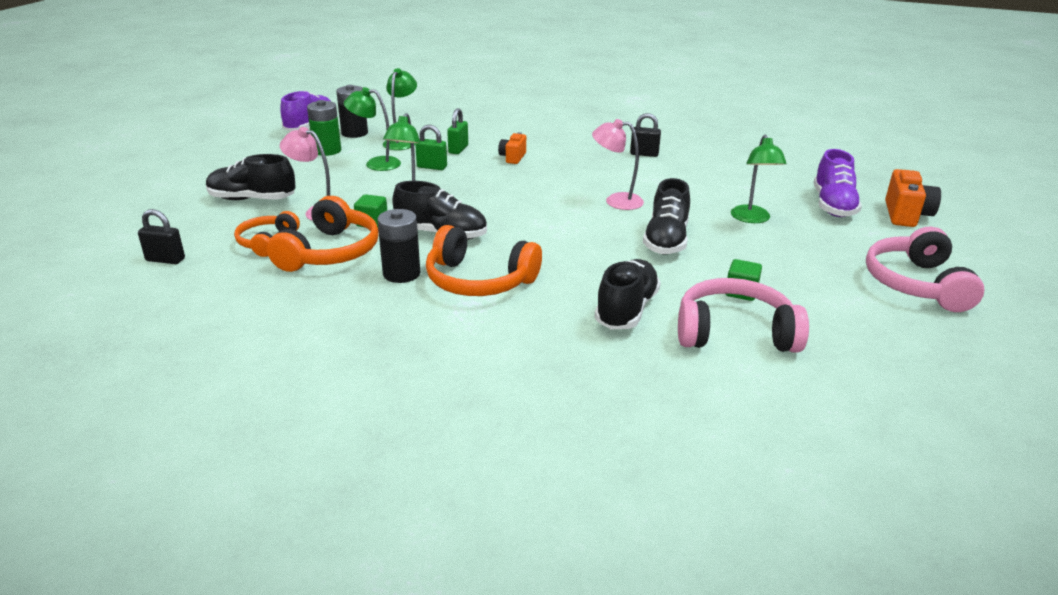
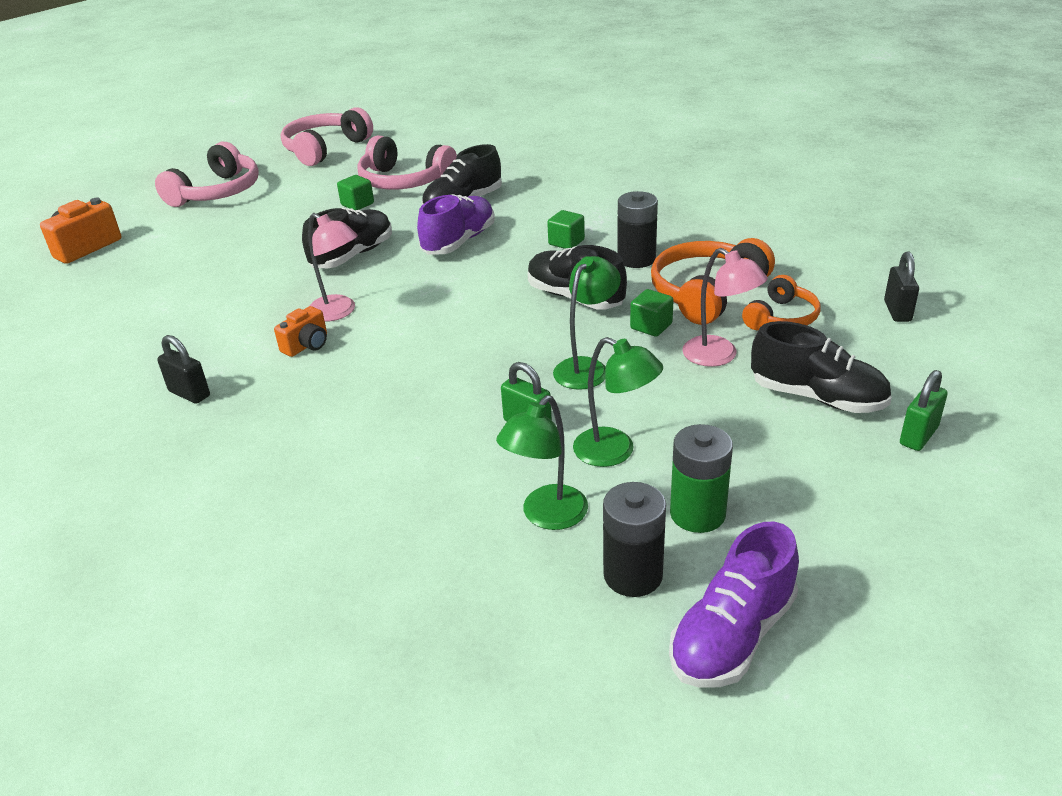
camera: 155 degrees left, 5 degrees up
(165, 260) = (897, 311): black padlock -> black padlock turned 60 degrees clockwise
(458, 149) = (458, 466): green padlock -> green padlock (918, 436)
(478, 281) = (566, 242): orange headphones -> green cube
(512, 157) = (387, 424): orange camera -> orange camera (307, 345)
(752, 219) = (233, 266): green lamp -> none
(833, 205) = (126, 268): purple shoe -> purple shoe (459, 242)
(925, 375) = (325, 149): none -> pink headphones

